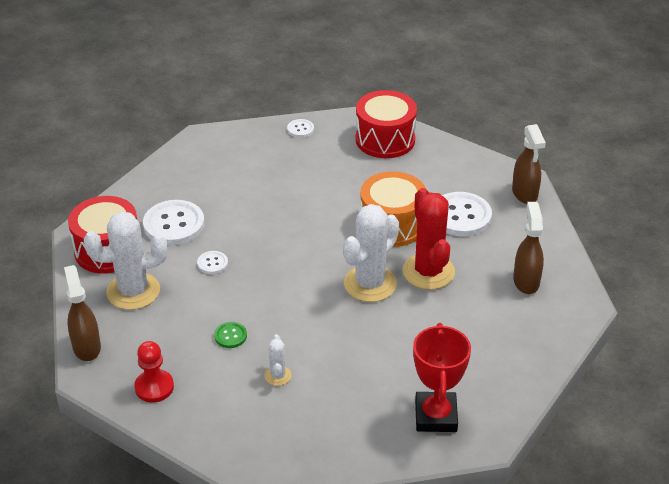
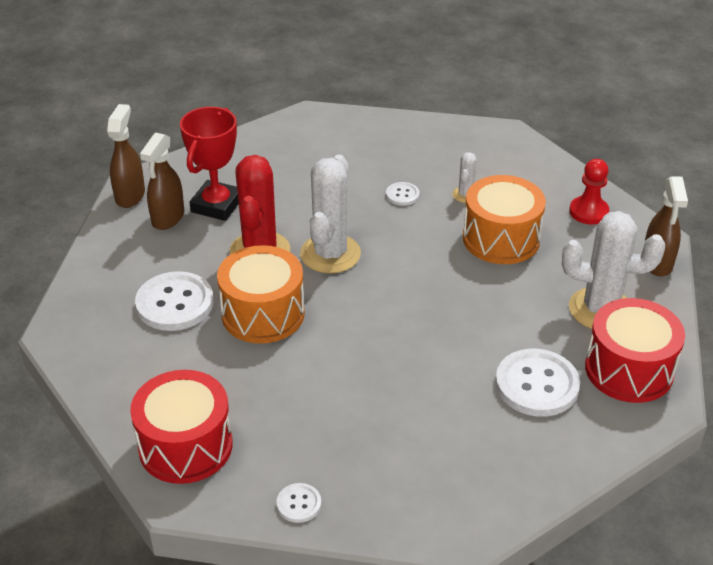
camera: 160 degrees left, 0 degrees up
(212, 263) = (499, 320): white button -> white button (402, 195)
(230, 336) = (501, 239): green button -> orange drum
(370, 284) = (330, 254): white cactus -> white cactus turned 45 degrees counterclockwise
(436, 416) = (339, 137): red trophy -> red trophy (217, 205)
(524, 194) = (76, 312): brown spray bottle -> brown spray bottle (130, 195)

